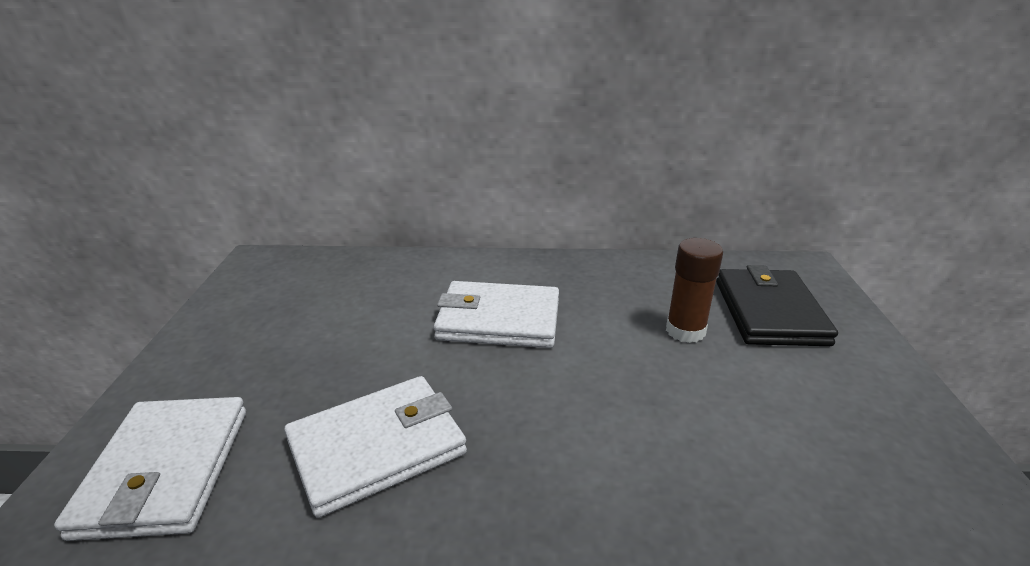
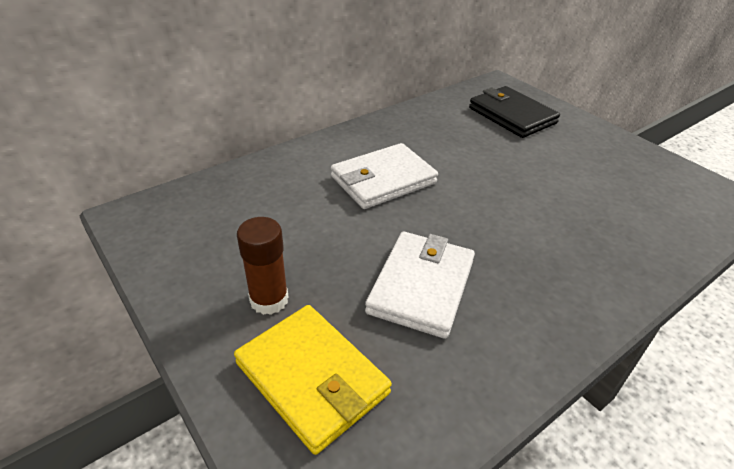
camera: 40 degrees left, 10 degrees up
(165, 471) = (312, 378): white wallet -> yellow wallet
(685, 331) = (487, 143): brown glue stick -> brown glue stick (269, 300)

